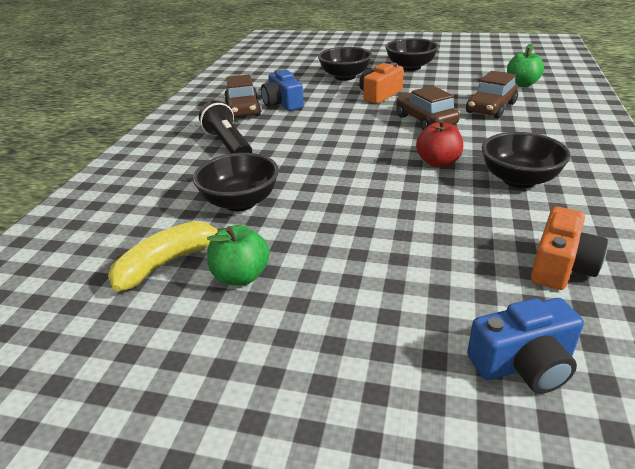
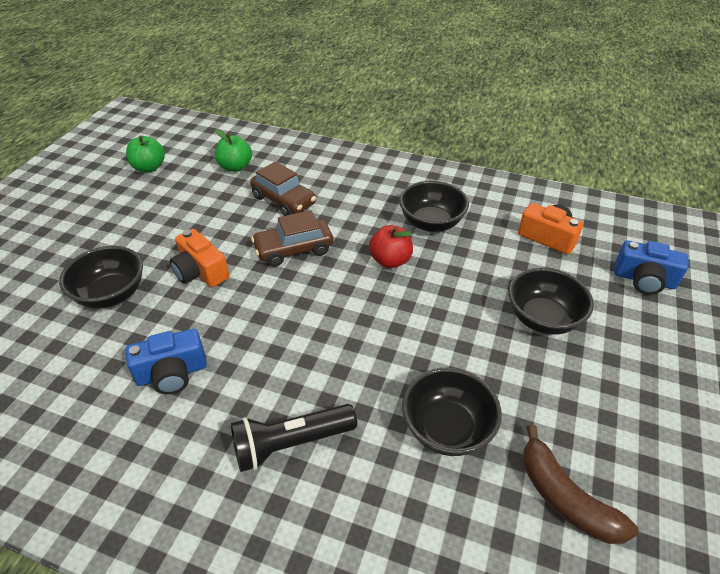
camera: 85 degrees left, 10 degrees up
(167, 263) = (565, 498): yellow banana -> brown banana
(241, 276) = (579, 428): green apple -> green apple (149, 168)
(243, 110) = (169, 425): brown car -> none
(410, 67) = (124, 229): black bowl -> black bowl (542, 318)
(523, 364) = (644, 280): blue camera -> blue camera turned 120 degrees clockwise

